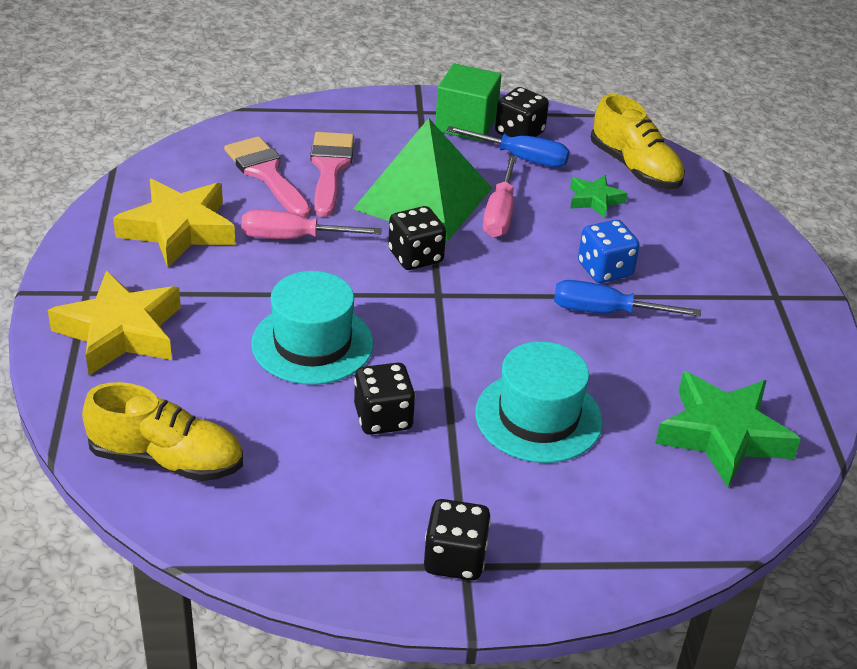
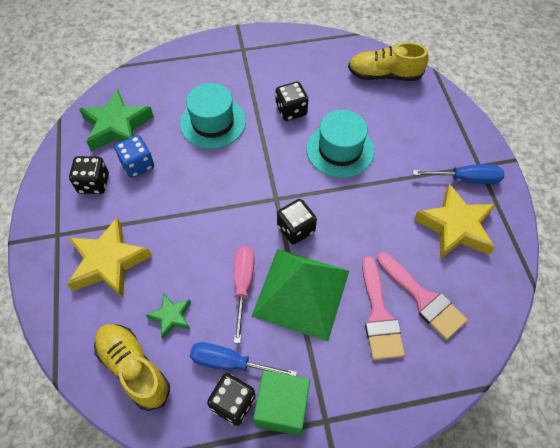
camera: 175 degrees right, 20 degrees up
(120, 332) = (444, 141): yellow star -> yellow star (108, 262)
(294, 238) = (379, 232): pink screwdriver -> none
(454, 559) = (247, 50): black dice -> black dice (94, 183)
(605, 270) = (169, 239): blue dice -> blue dice (138, 165)
(606, 312) = (171, 201): blue screwdriver -> blue screwdriver (466, 179)

